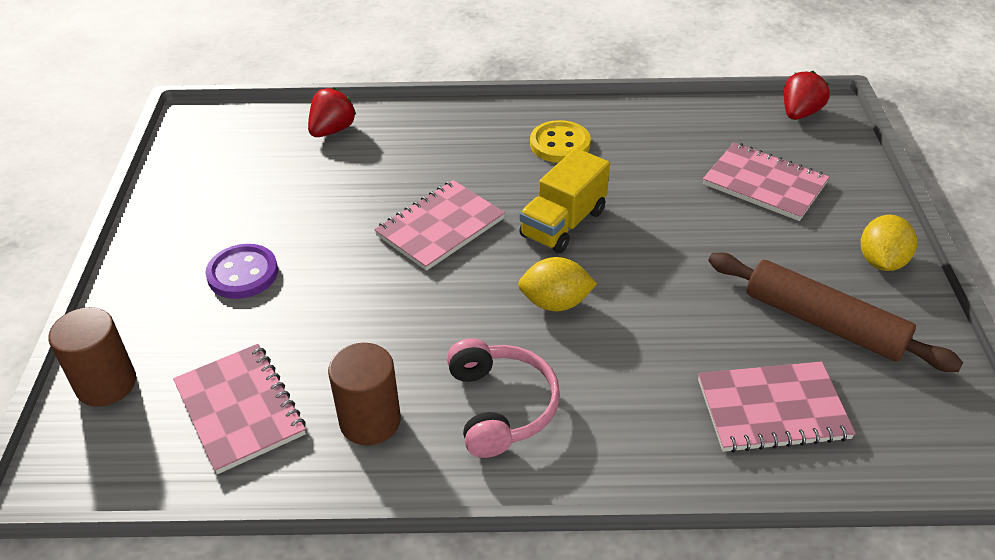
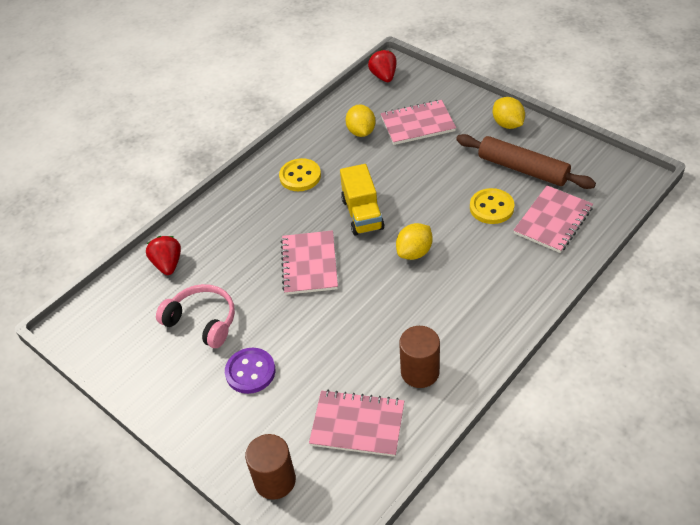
camera: 45 degrees left, 5 degrees up
(501, 406) = (460, 314): pink headphones -> pink headphones (202, 321)
(687, 148) = (361, 132): none -> yellow lemon
(715, 331) = (491, 207): none -> yellow button
(823, 323) = (522, 169): brown rolling pin -> brown rolling pin turned 45 degrees clockwise

